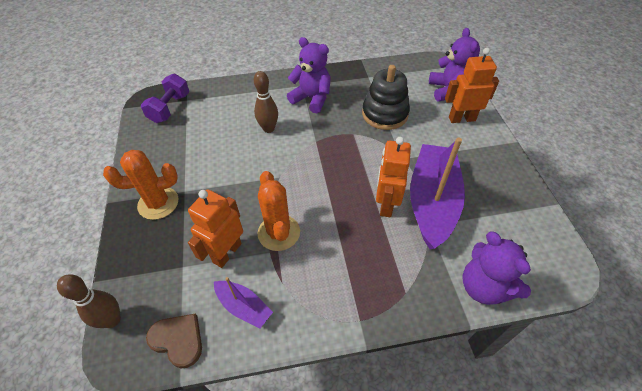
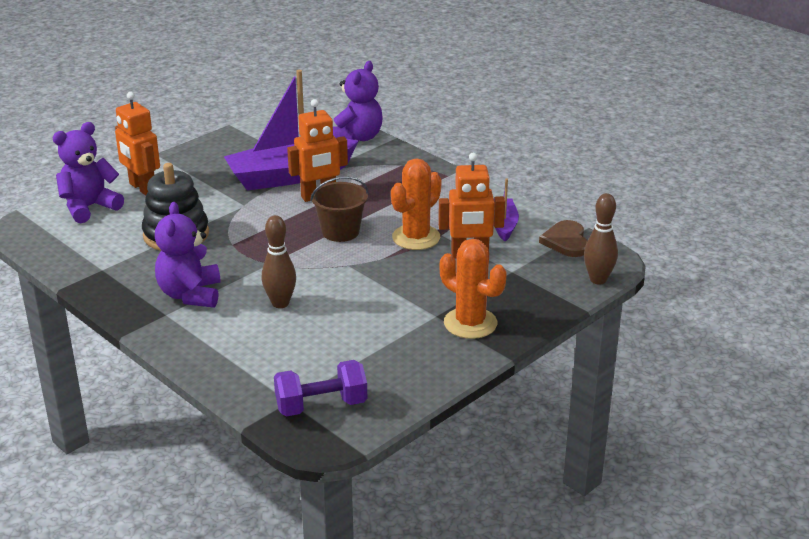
camera: 125 degrees left, 20 degrees down
(324, 192) = (340, 232): none -> brown bucket

